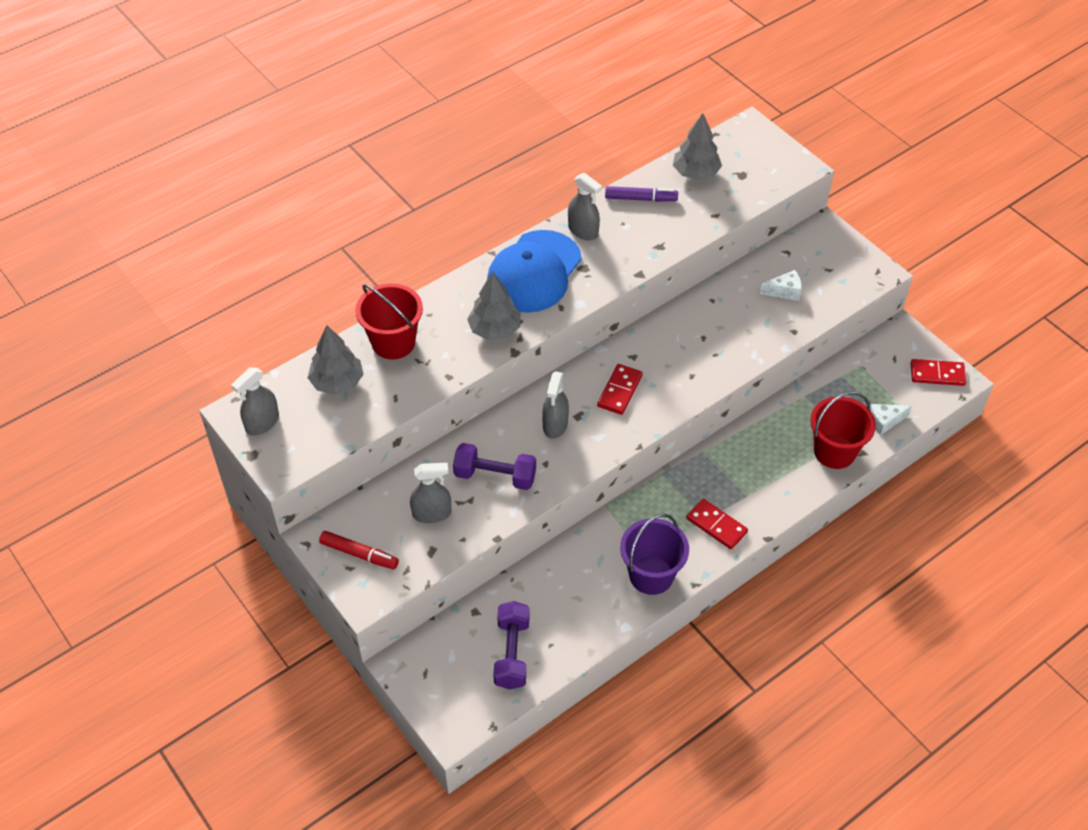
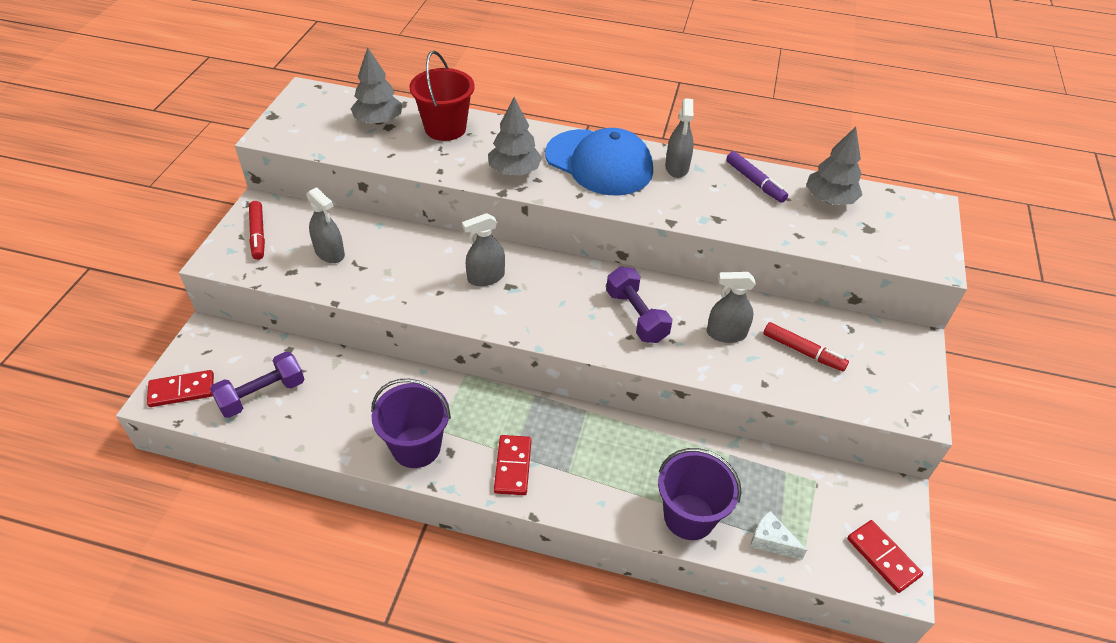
camera: 50 degrees right, 5 degrees down
(262, 423) = (306, 107): grey spray bottle -> grey spray bottle (726, 333)
(495, 476) = (399, 269): purple dumbbell -> purple dumbbell (636, 316)
(534, 272) = (599, 163): blue cap -> blue cap turned 135 degrees counterclockwise
(620, 391) = (562, 298): red domino -> red domino (182, 390)
(784, 291) = (803, 351): white cheese -> red marker
(834, 451) = (689, 516): red bucket -> purple bucket

